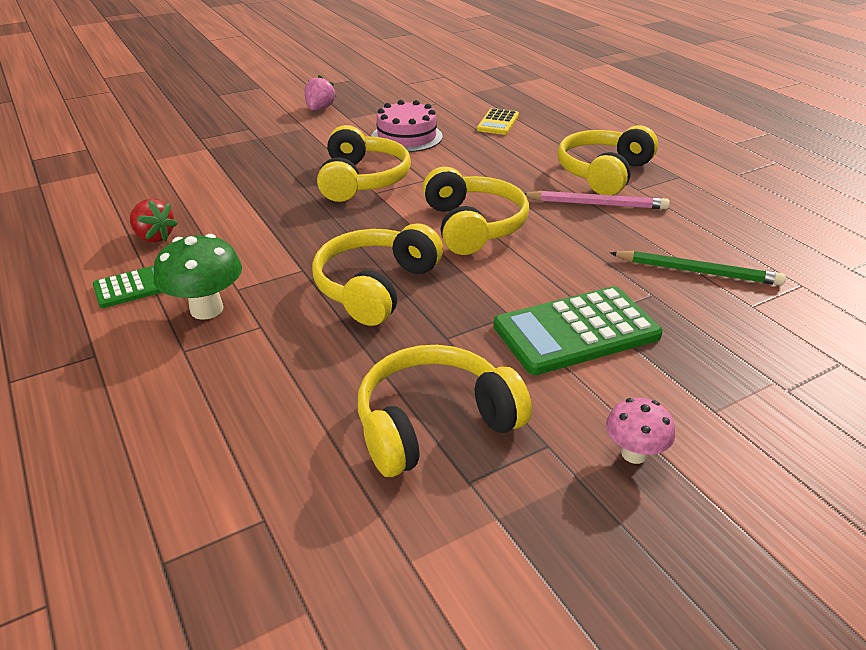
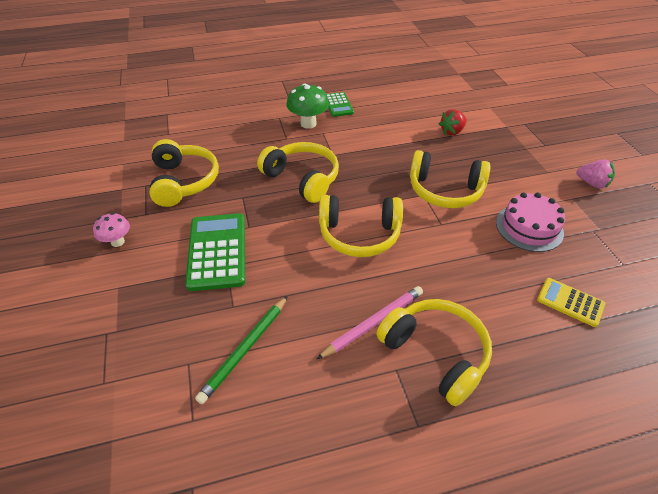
camera: 105 degrees right, 10 degrees up
(154, 237) = (386, 108): red strawberry -> red strawberry (452, 131)
(596, 204) = (373, 323): pink pencil -> pink pencil turned 150 degrees counterclockwise

